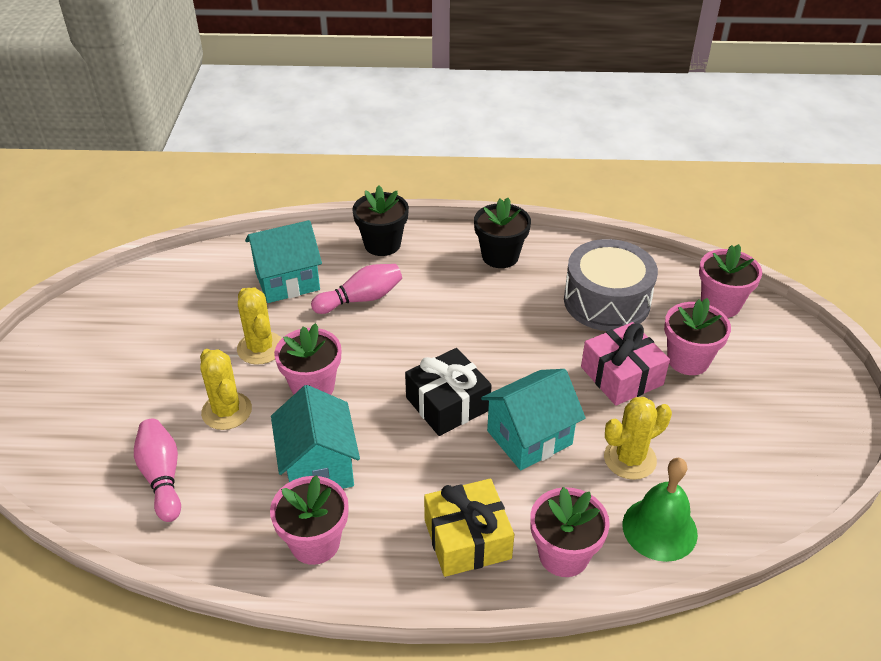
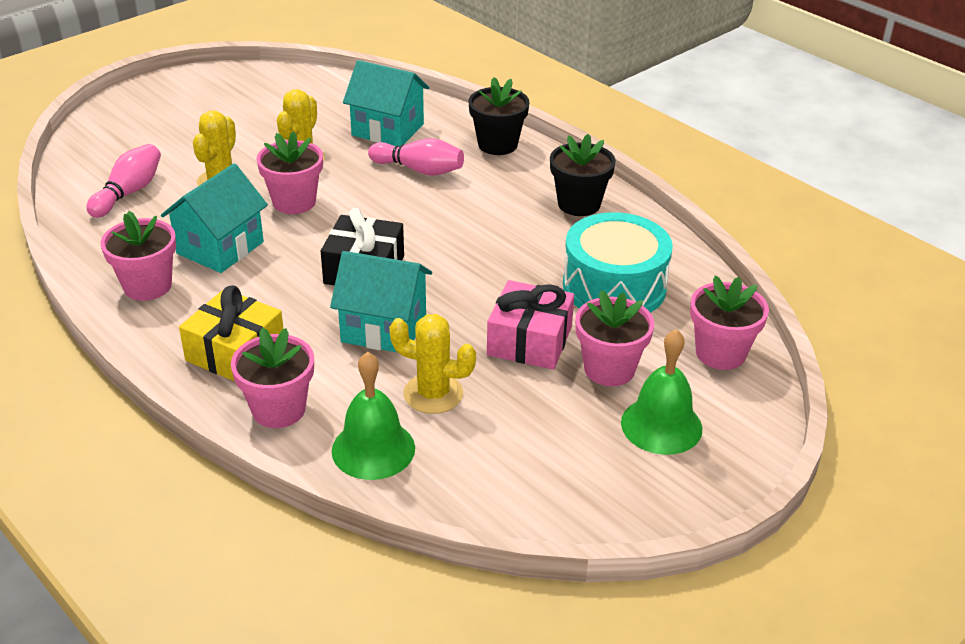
camera: 45 degrees right, 5 degrees down
(606, 301) = (614, 286): grey drum -> turquoise drum
(764, 375) = (661, 425): none -> green bell

